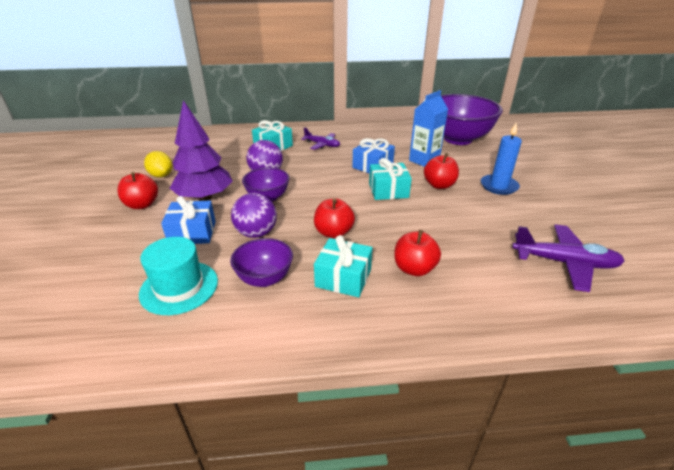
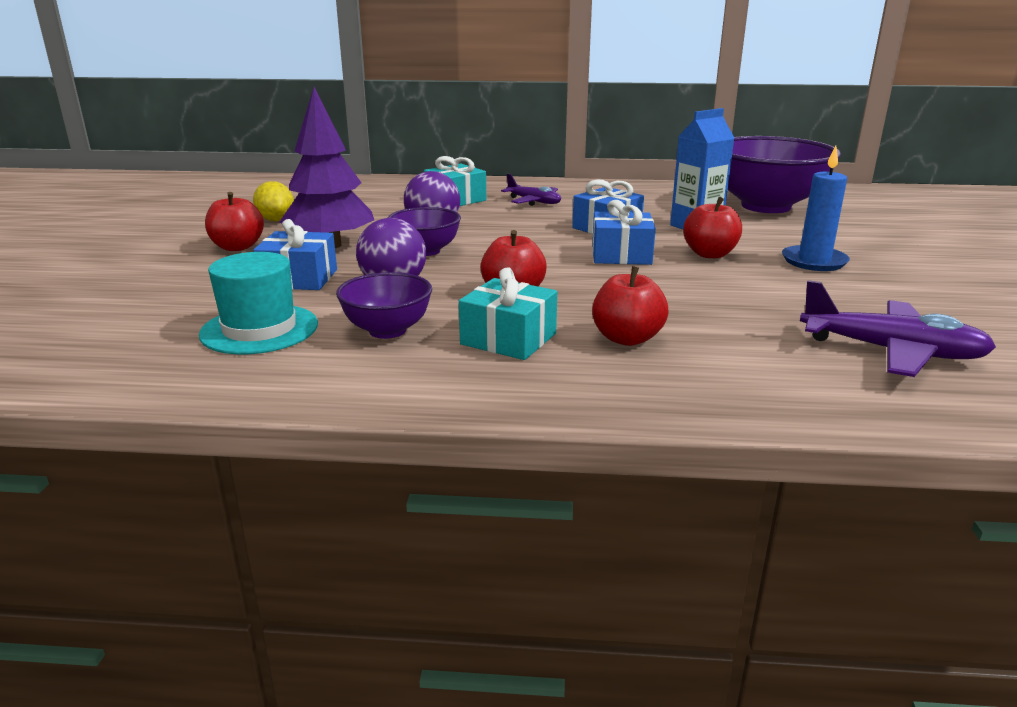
camera: 10 degrees right, 10 degrees down
(388, 190) = (621, 255): turquoise gift -> blue gift

